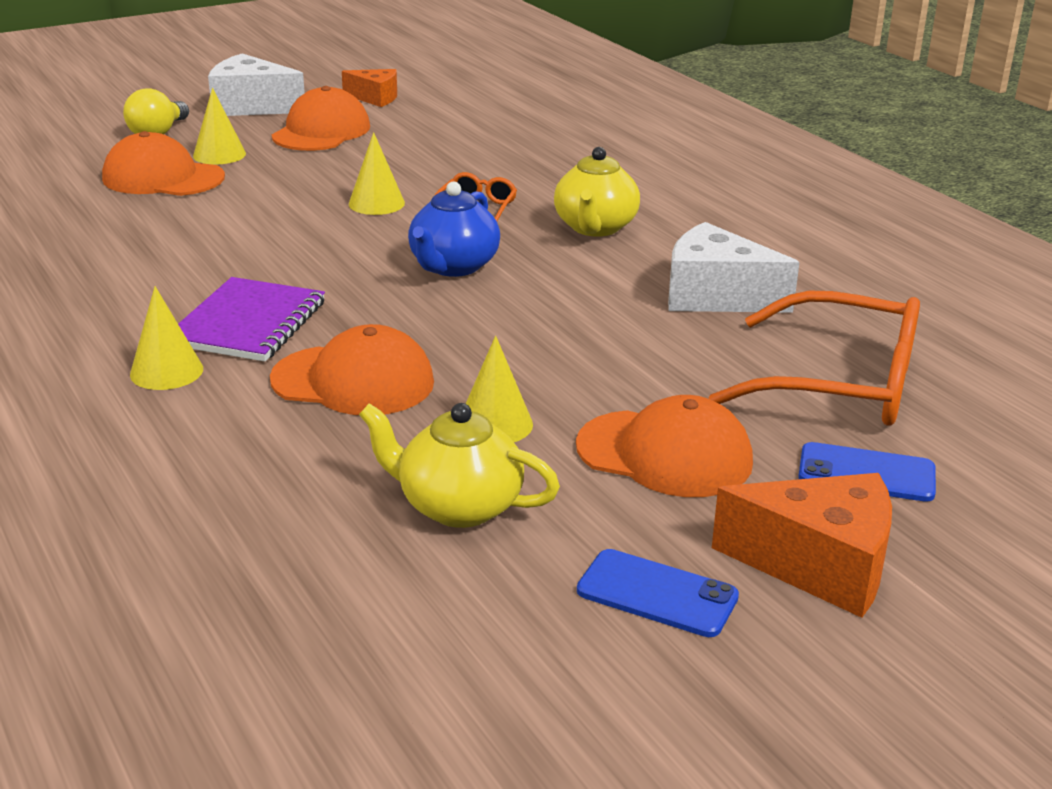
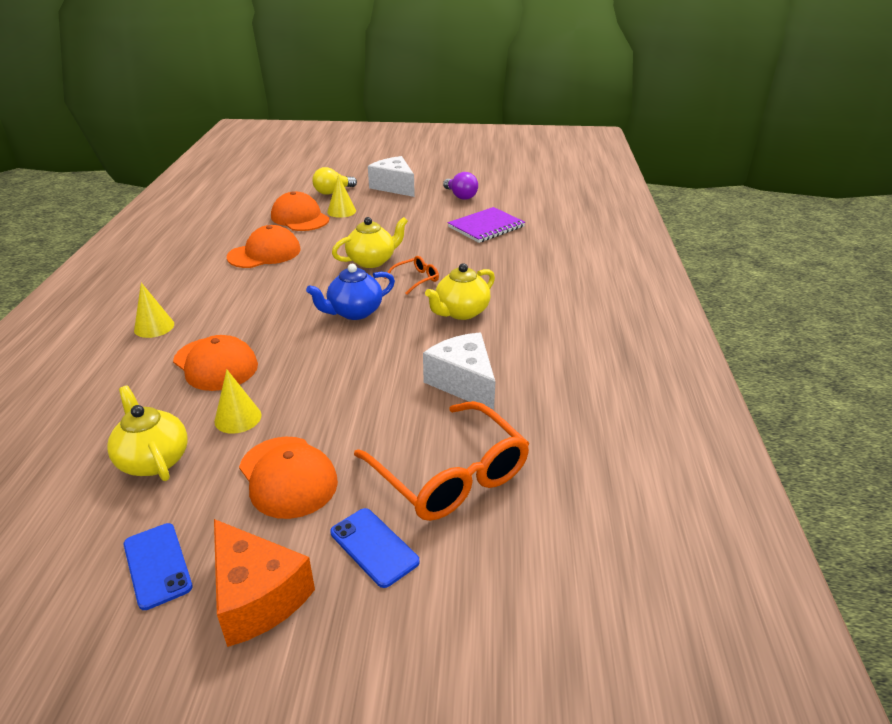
camera: 35 degrees right, 5 degrees up
(248, 323) = (220, 313): purple notebook -> purple notebook (486, 227)
(321, 131) = (406, 210): orange cap -> orange cap (264, 253)
(375, 98) = (460, 196): orange cheese -> purple light bulb
(376, 203) = (372, 261): yellow cone -> yellow teapot

